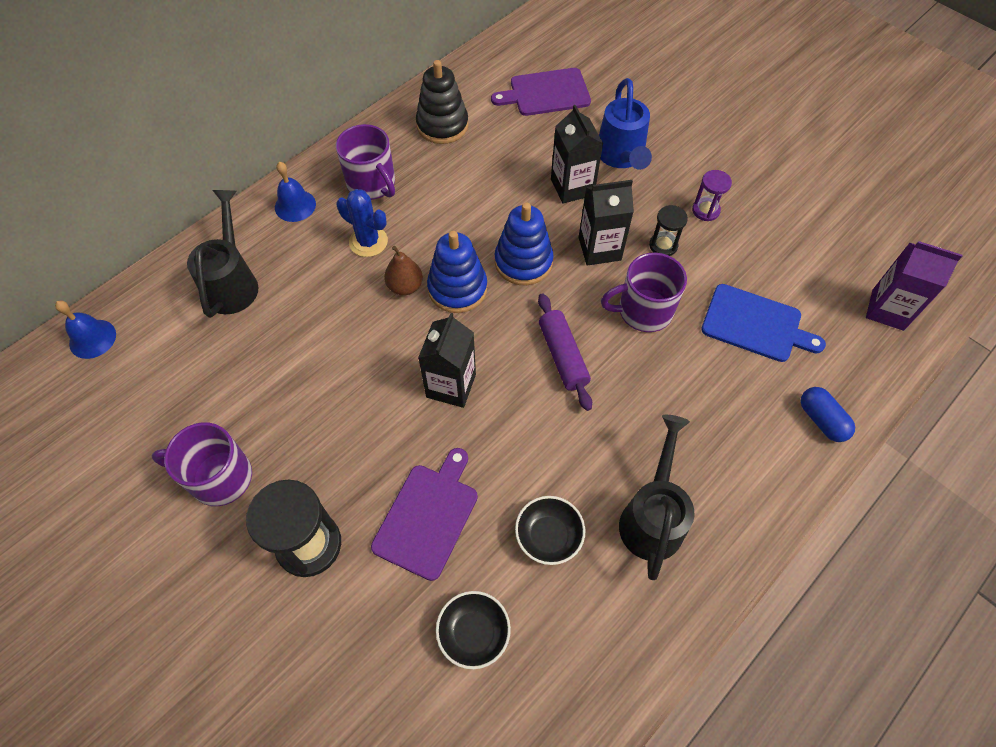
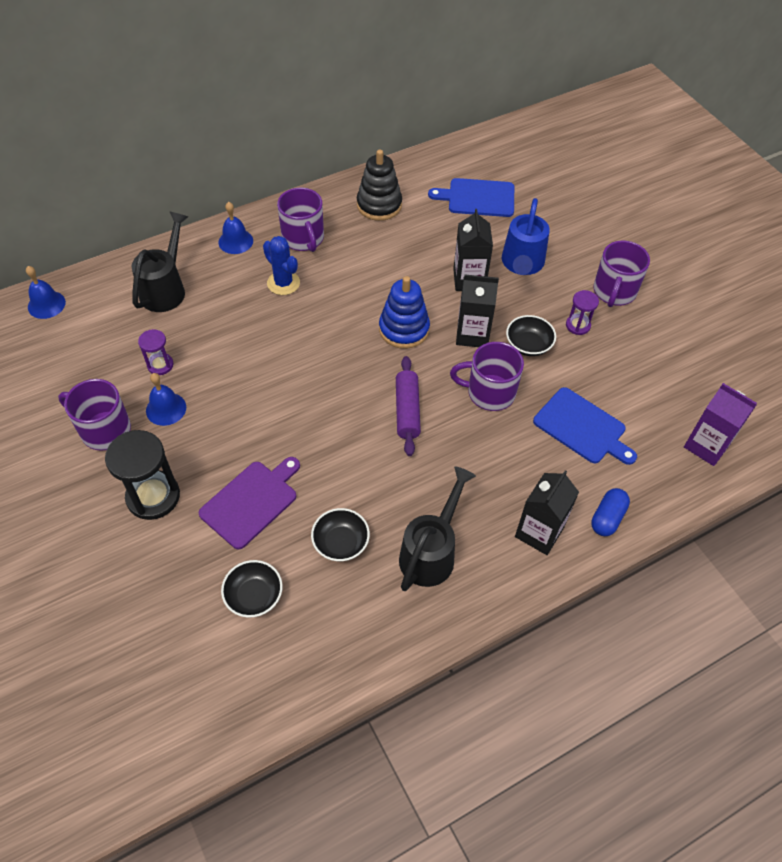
camera: 15 degrees right, 5 degrees down
(259, 378) = (160, 365): none -> purple hourglass
(285, 430) = (166, 409): none -> blue bell
(405, 286) = (299, 325): brown pear -> none
(451, 385) = (307, 409): black carton -> black carton (539, 532)
(457, 288) = (341, 337): blue stacking toy -> none
(546, 93) = (478, 198): purple cutting board -> blue cutting board
(663, 245) = (528, 345): black hourglass -> black bowl
(728, 164) = (614, 292): none -> purple mug
(821, 420) = (607, 518): blue capsule -> blue capsule turned 45 degrees clockwise

